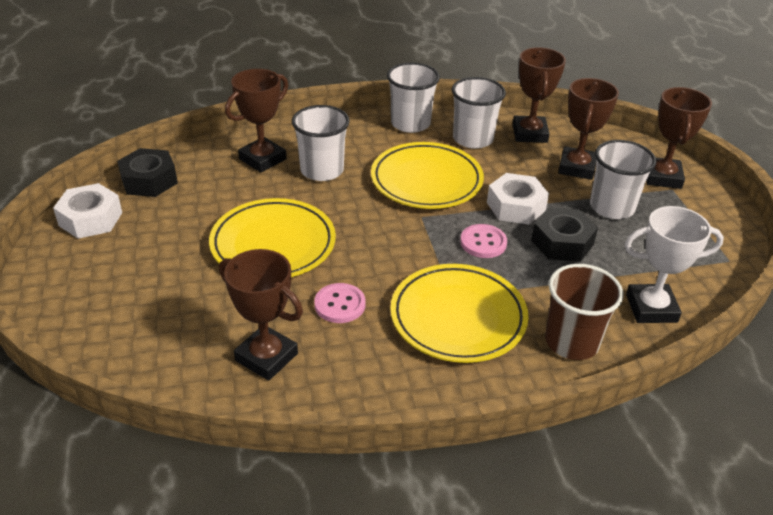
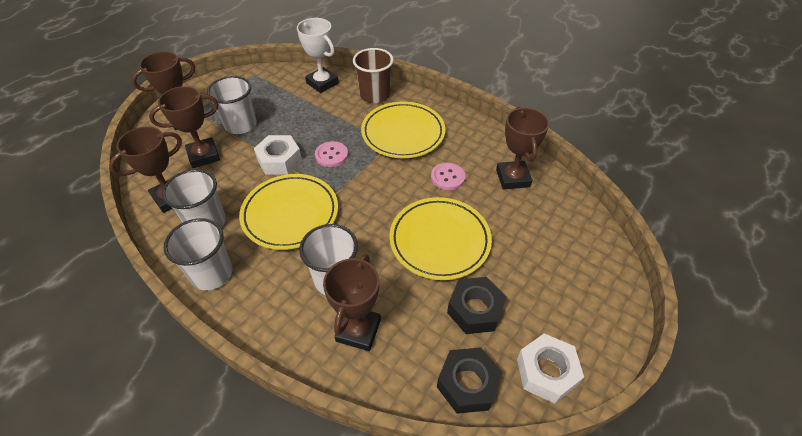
camera: 130 degrees left, 10 degrees up
(262, 159) = (358, 330): brown trophy -> brown trophy turned 75 degrees counterclockwise
(562, 242) = (298, 128): black nut -> black nut (475, 310)

